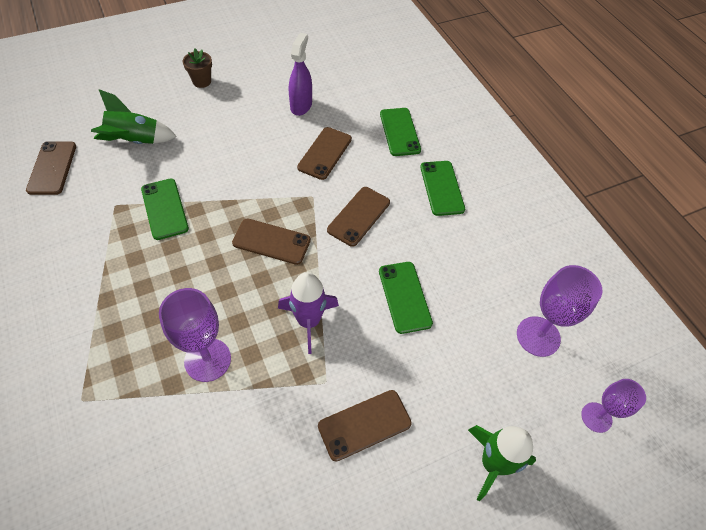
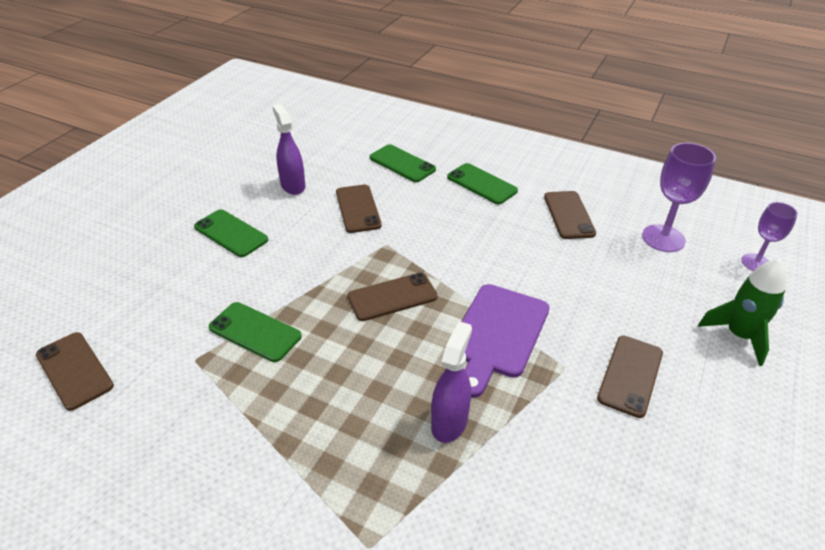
camera: 35 degrees left, 15 degrees down
(135, 141) = (151, 295): green rocket -> none
(202, 81) = (167, 213): brown flower pot -> none
(207, 360) = (449, 422): purple goblet -> purple spray bottle
(308, 321) = (497, 334): purple rocket -> purple cutting board
(359, 216) = (442, 237): brown phone -> brown phone (569, 215)
(404, 297) = (547, 270): green phone -> green phone (231, 233)

